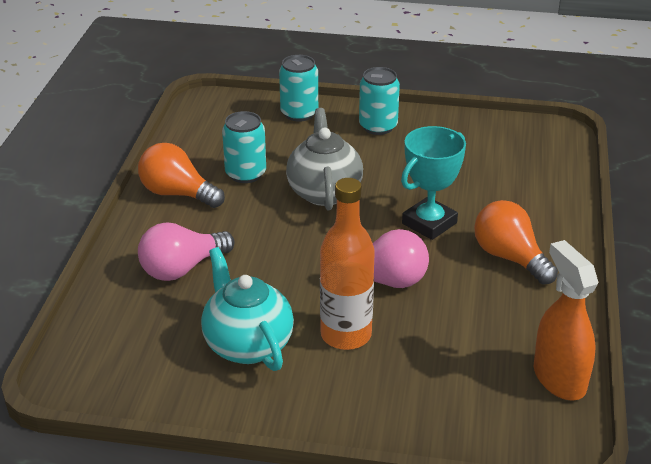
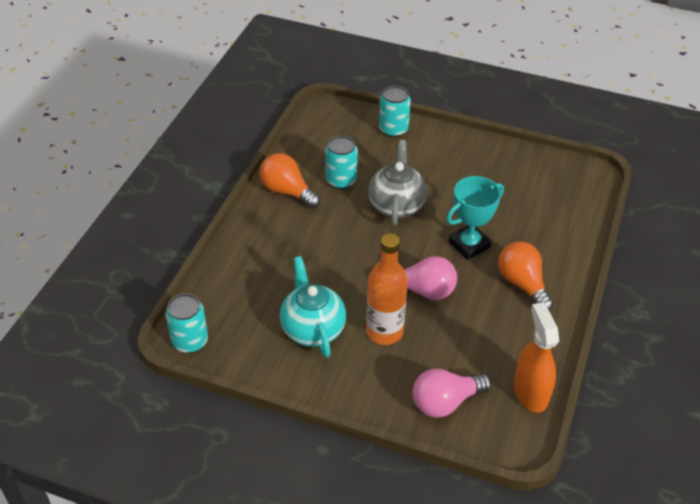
camera: 10 degrees right, 10 degrees up
(182, 268) = (278, 258): pink light bulb -> pink light bulb (445, 402)
(378, 126) = (451, 150): turquoise can -> turquoise can (190, 341)

